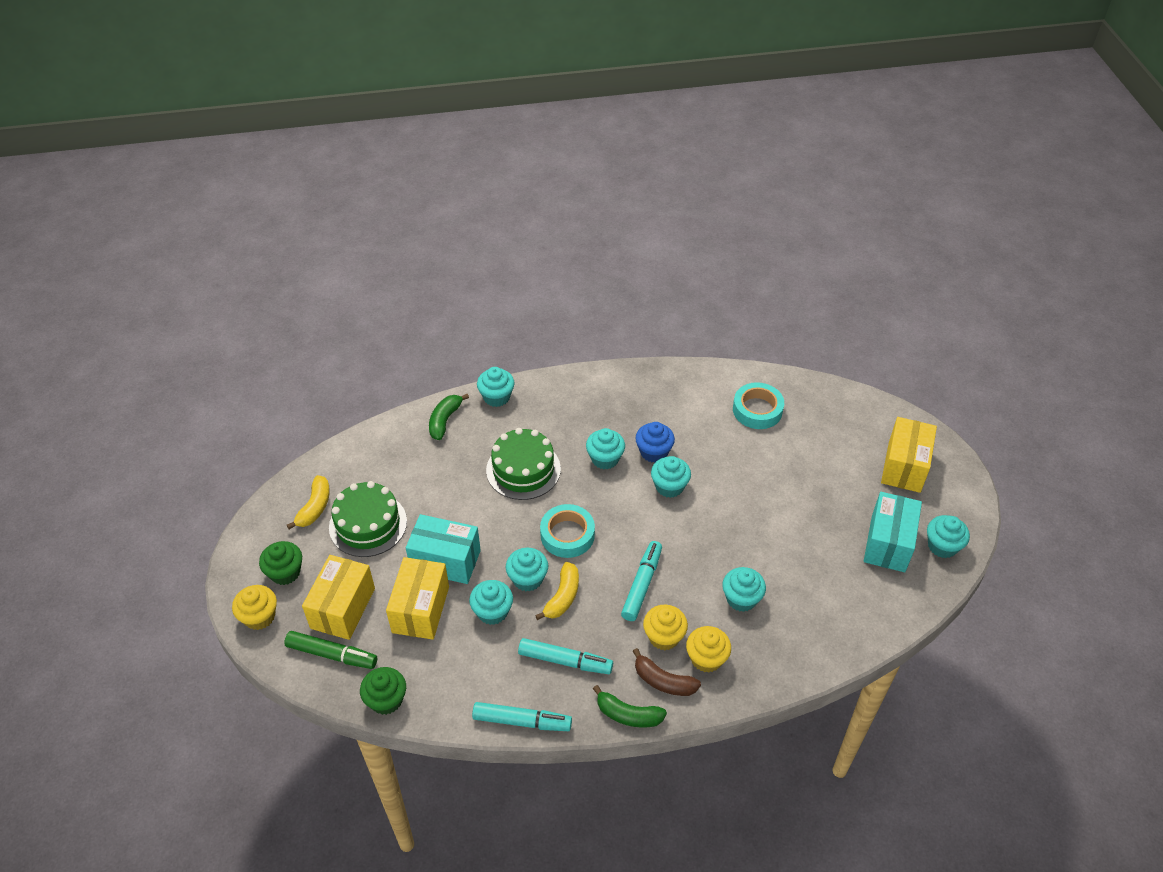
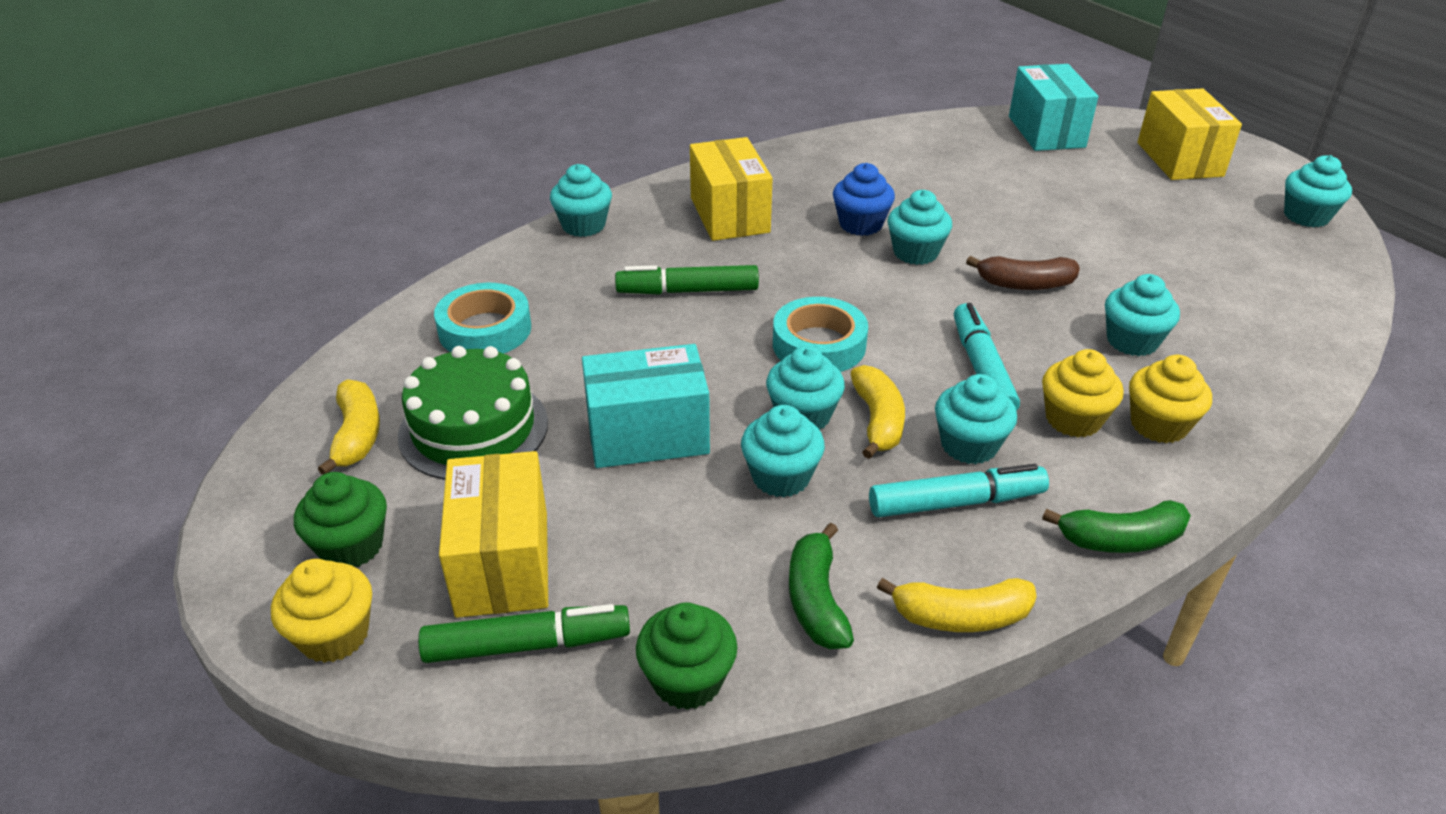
camera: 25 degrees left, 10 degrees down
(420, 609) = (652, 516): yellow box -> yellow box (729, 215)
(445, 420) = (520, 270): green banana -> green banana (816, 600)
(522, 721) = (961, 616): turquoise marker -> yellow banana
(523, 469) = (688, 291): green cake -> green marker
(605, 459) = (799, 248): turquoise cupcake -> turquoise cupcake (969, 445)
(663, 681) = (1128, 475): brown banana -> brown banana (1025, 284)
(757, 410) = (954, 153): turquoise tape -> turquoise tape (485, 330)
(888, 543) = (1244, 231): turquoise box -> turquoise box (1046, 132)

